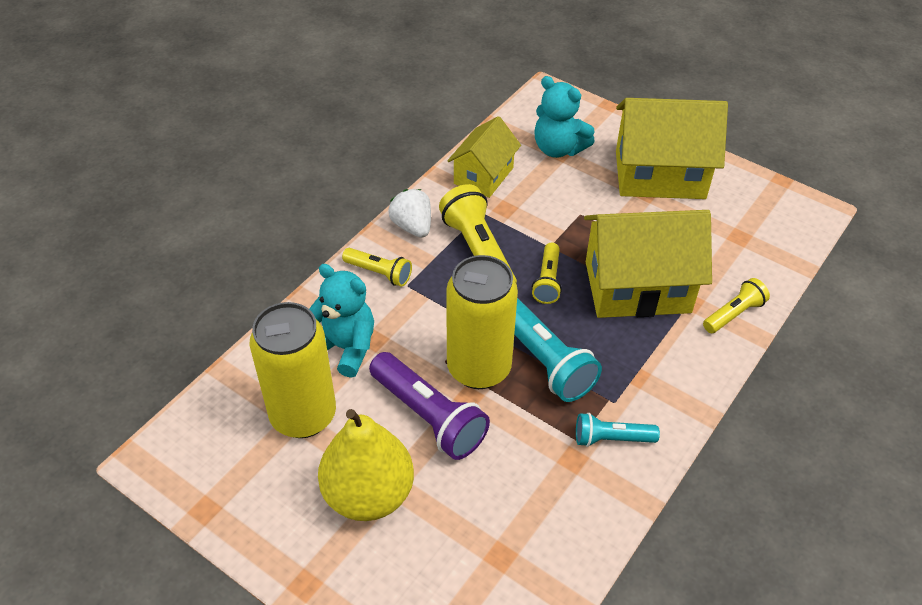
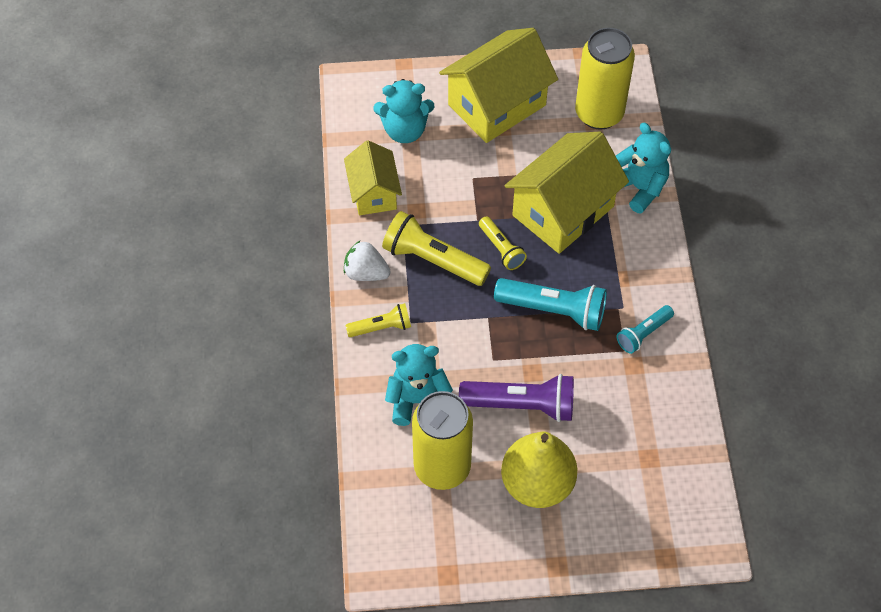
camera: 40 degrees left, 10 degrees up
(479, 368) = (519, 348): yellow can -> yellow can (599, 114)
(734, 314) = (639, 188): yellow flashlight -> turquoise teddy bear

